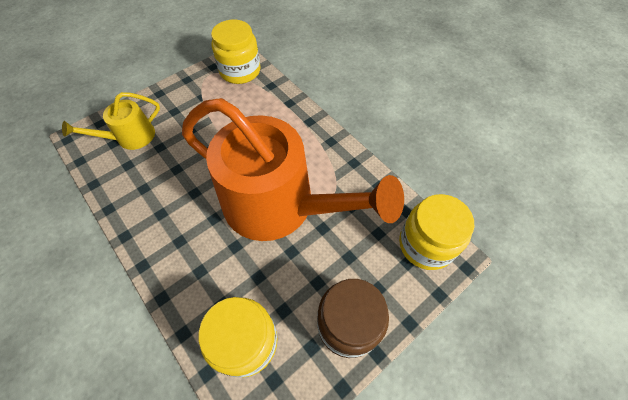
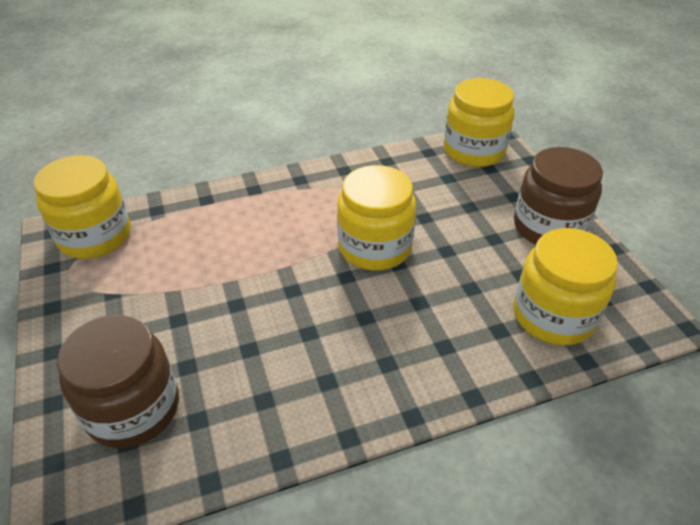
camera: 70 degrees left, 15 degrees down
(130, 137) = (133, 408): yellow watering can -> brown jar
(278, 205) = (374, 247): orange watering can -> yellow jar

